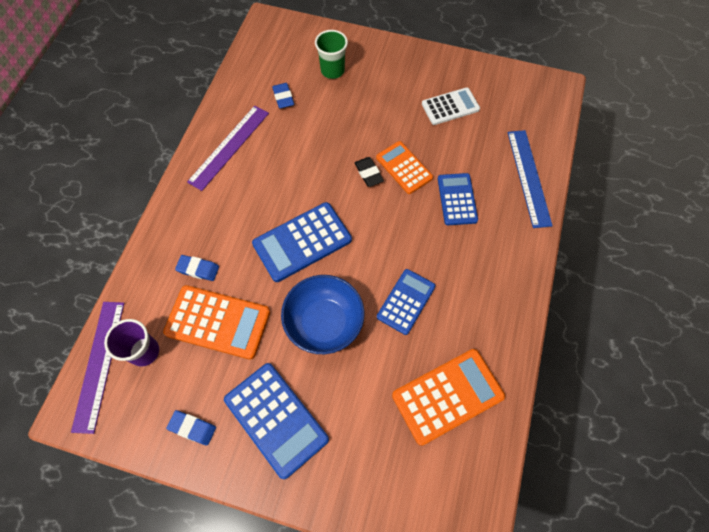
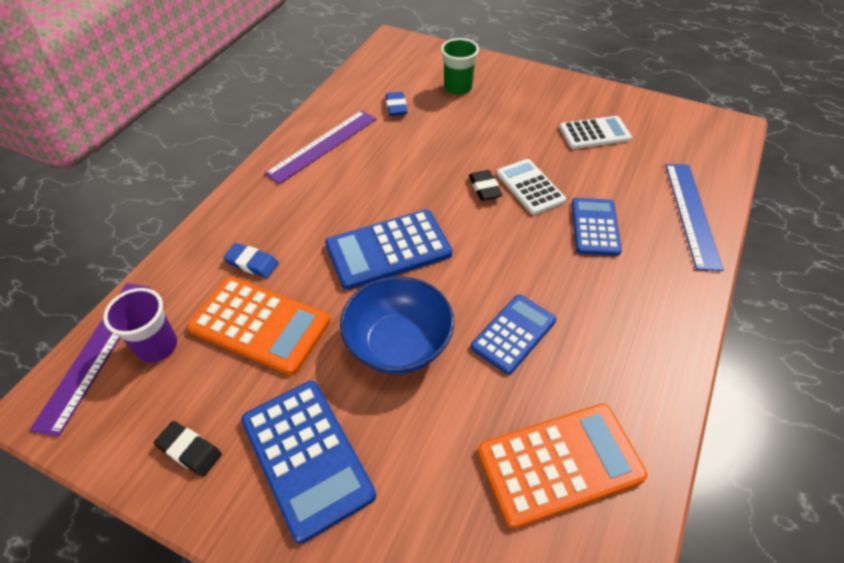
camera: 10 degrees right, 15 degrees down
(192, 428) = (189, 450): blue eraser -> black eraser
(404, 168) = (530, 187): orange calculator -> white calculator

